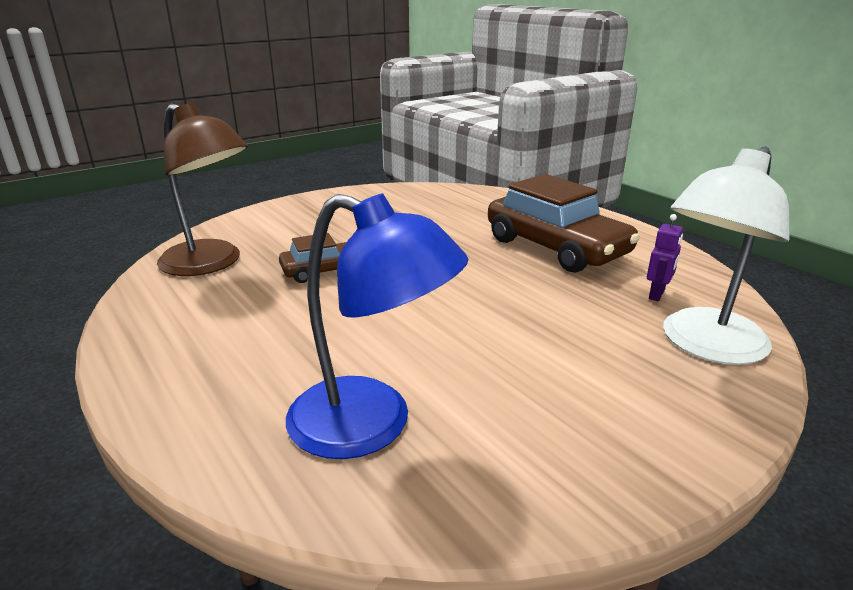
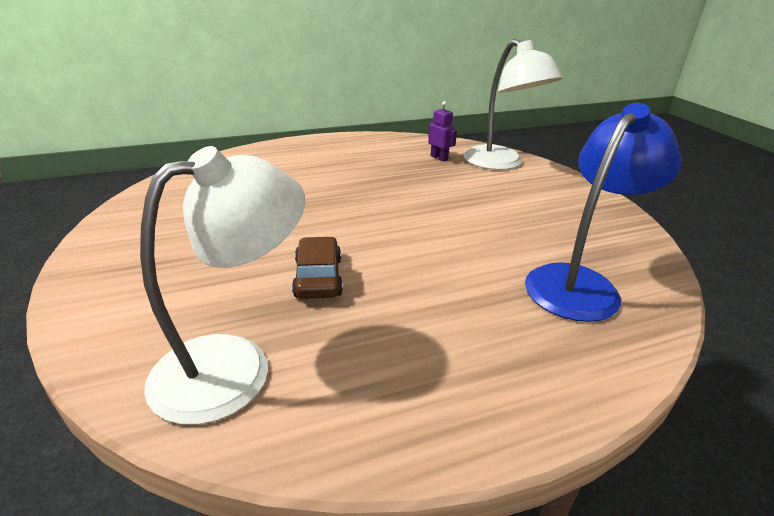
camera: 75 degrees left, 5 degrees up
(211, 264) = (234, 365): brown lamp -> white lamp
(556, 247) = (350, 167): brown car -> none

